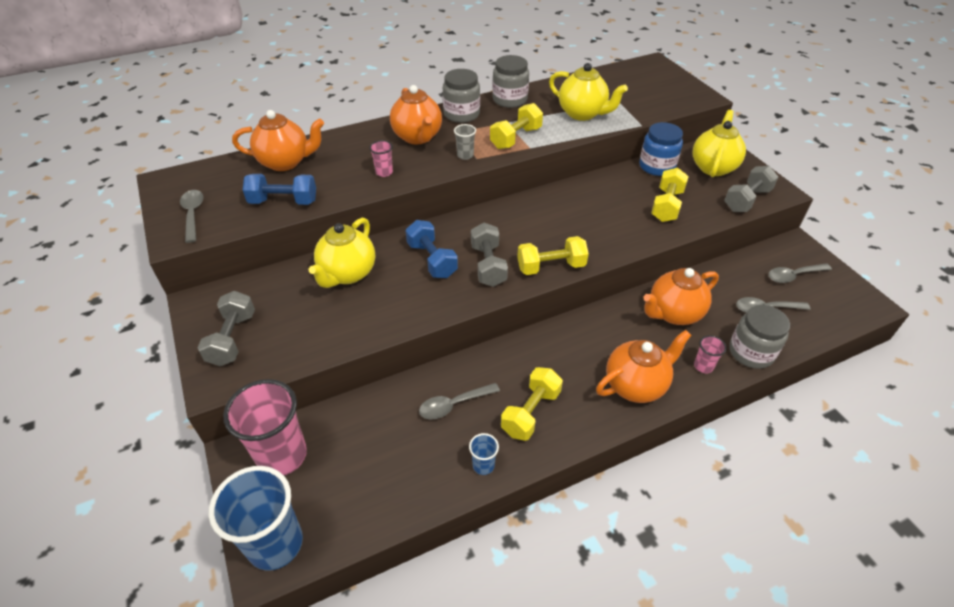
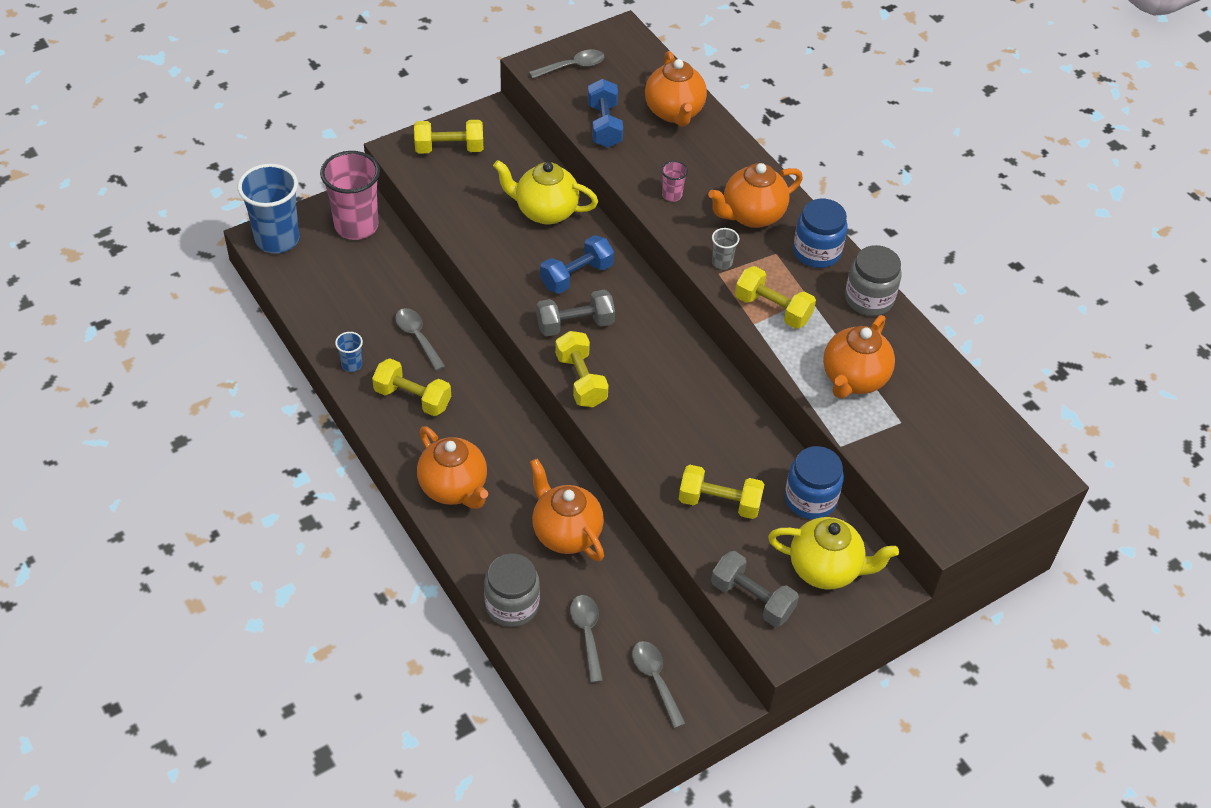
camera: 80 degrees right, 5 degrees up
(232, 339) = (449, 148): grey dumbbell -> yellow dumbbell
(461, 114) = (816, 252): grey jar -> blue jar
(582, 114) = (853, 379): yellow teapot -> orange teapot
(703, 366) = (486, 554): pink cup -> none

